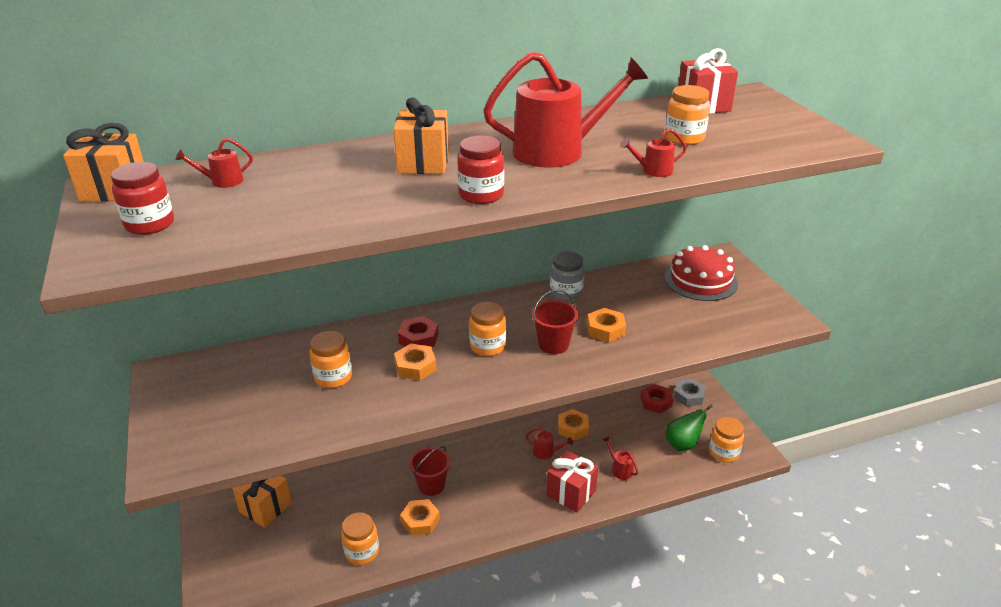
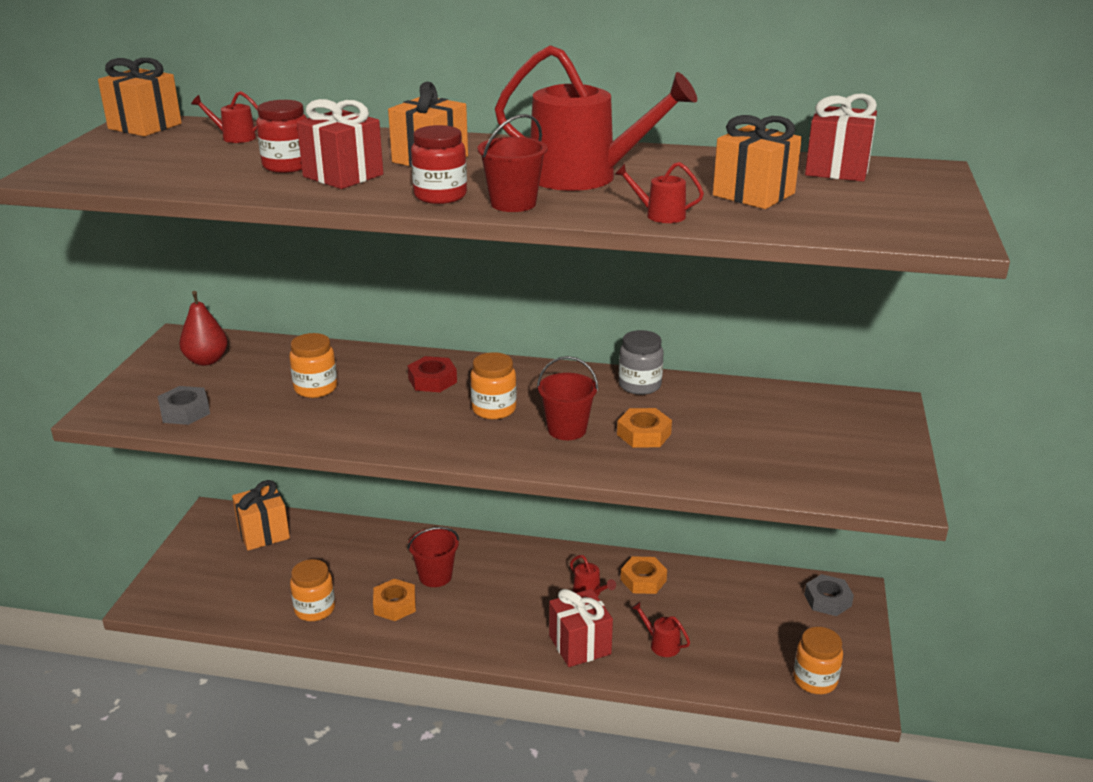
camera: 30 degrees right, 5 degrees down
(150, 224) = (132, 156): red jar -> red jar (287, 166)
(210, 385) = (206, 360): none -> red pear
(240, 439) = (185, 411): none -> grey nut
(376, 196) = (343, 176): none -> red gift
(415, 366) = (401, 404): orange nut -> none
(543, 187) = (513, 203): none -> red bucket
(620, 469) = (661, 644): red watering can -> red watering can turned 45 degrees counterclockwise
(656, 402) = (775, 590): red nut -> none
(683, 444) = (767, 649): green pear -> none
(684, 138) = (753, 194): orange jar -> orange gift
(700, 280) = (826, 420): red cake -> none

